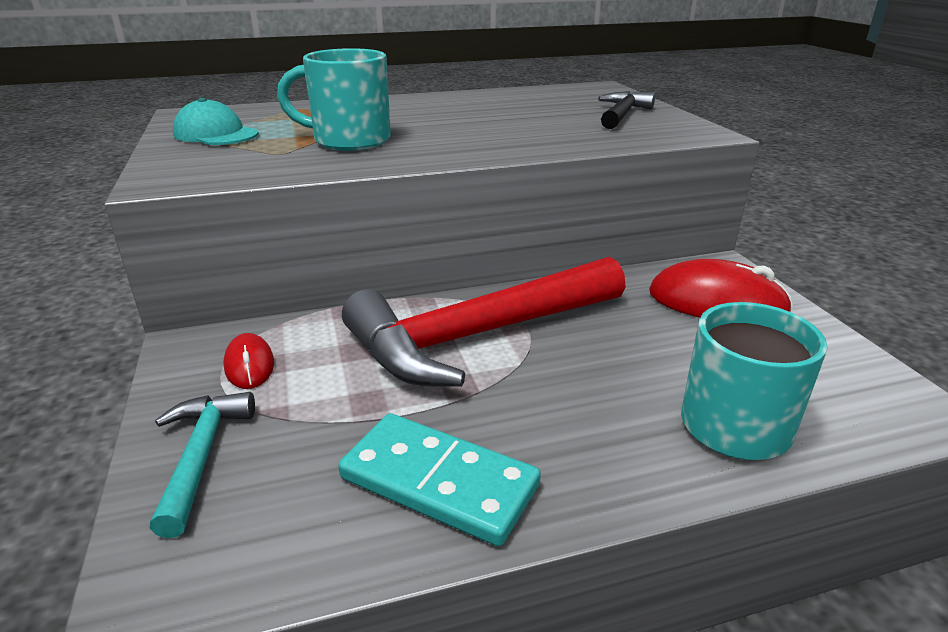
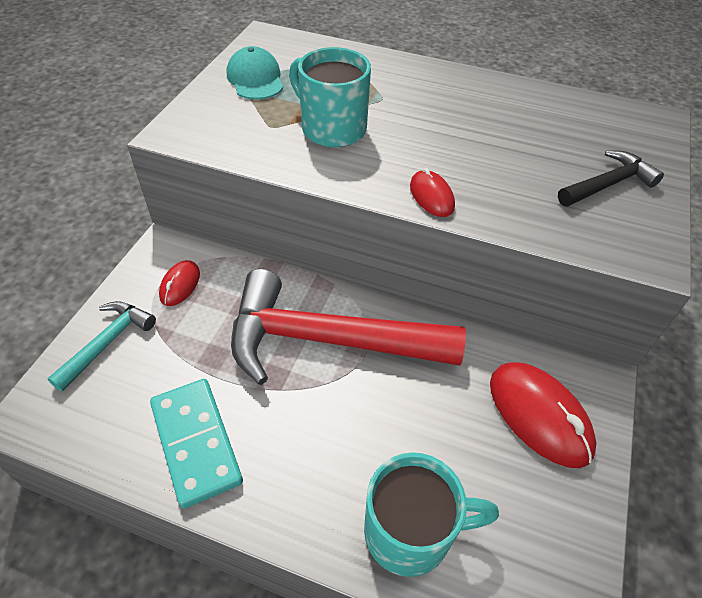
camera: 35 degrees right, 20 degrees up
(504, 149) = (431, 196): none -> red mouse

